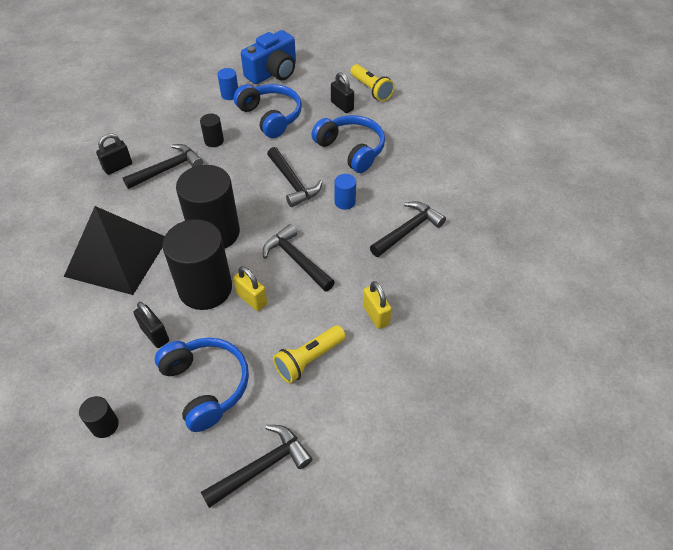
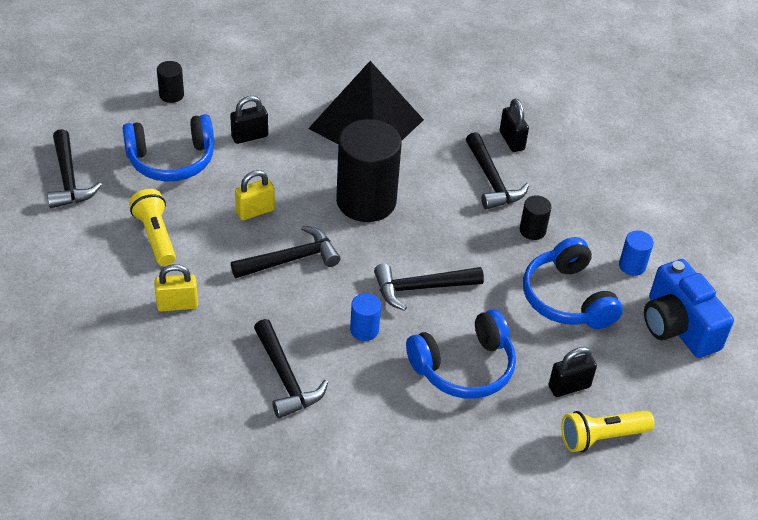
camera: 105 degrees right, 5 degrees down
(205, 288) = (288, 180): black cylinder -> none
(271, 117) = (567, 298): blue headphones -> blue headphones turned 90 degrees clockwise

